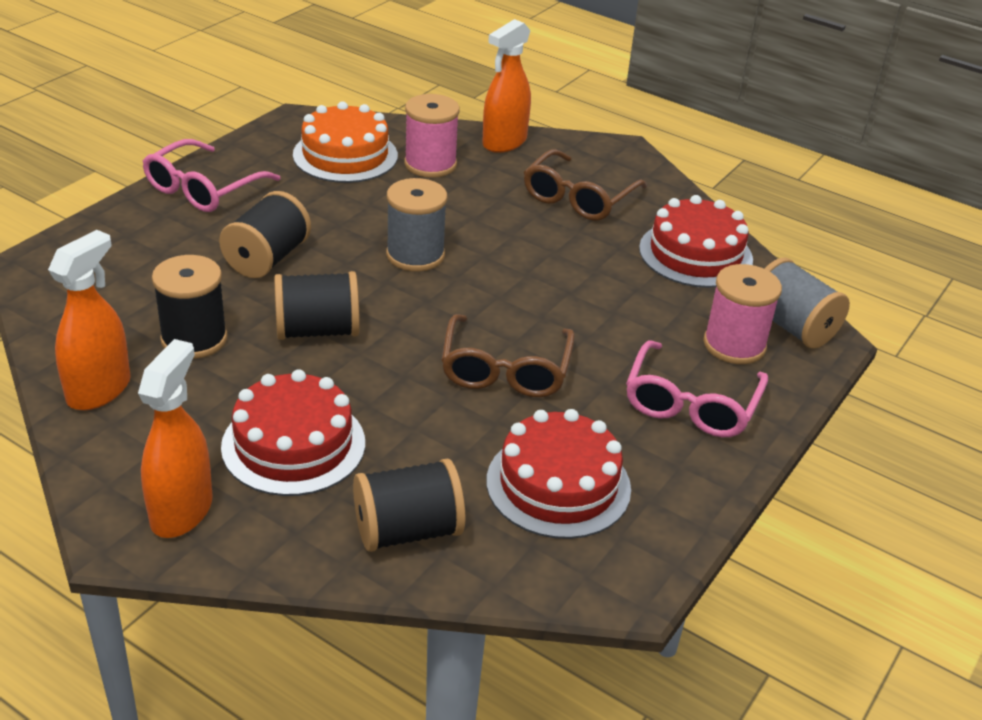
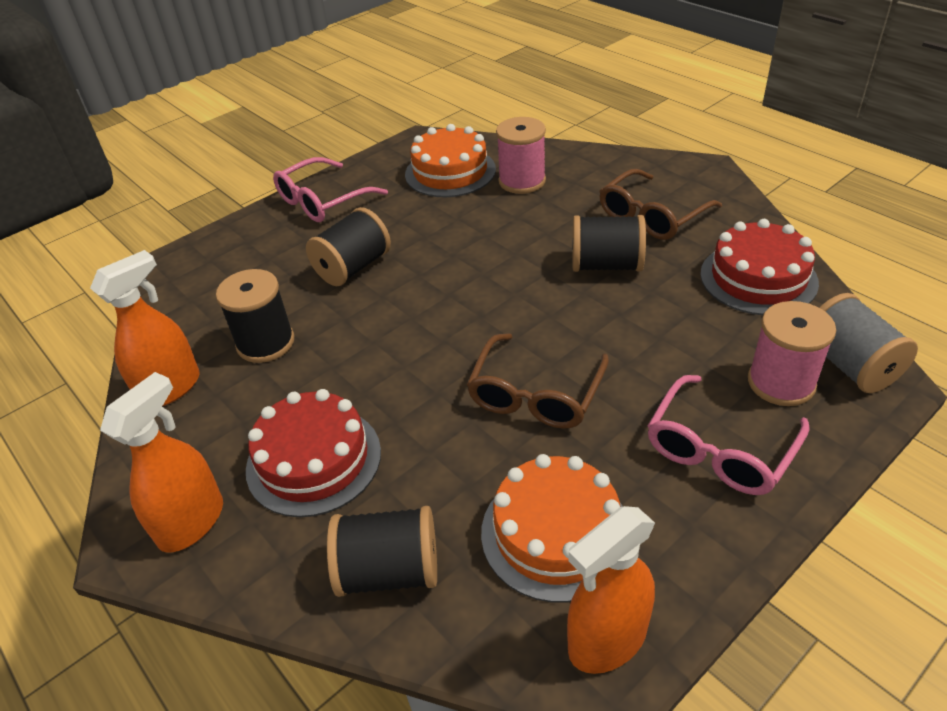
camera: 20 degrees right, 5 degrees up
(317, 331) = (373, 341): black spool -> black spool (606, 265)
(415, 255) = (483, 269): grey spool -> none
(504, 142) = (595, 161): orange spray bottle -> orange spray bottle (607, 640)
(558, 484) = (556, 533): red cake -> orange cake

